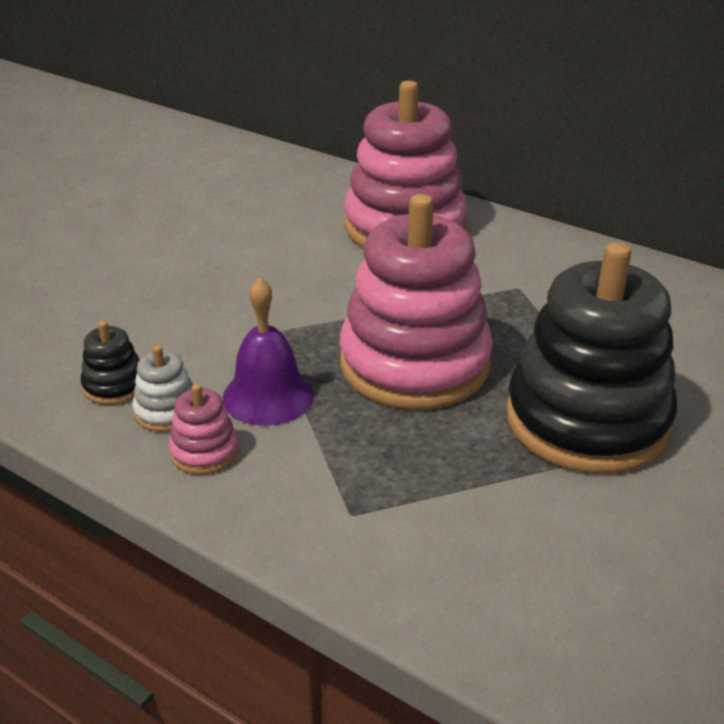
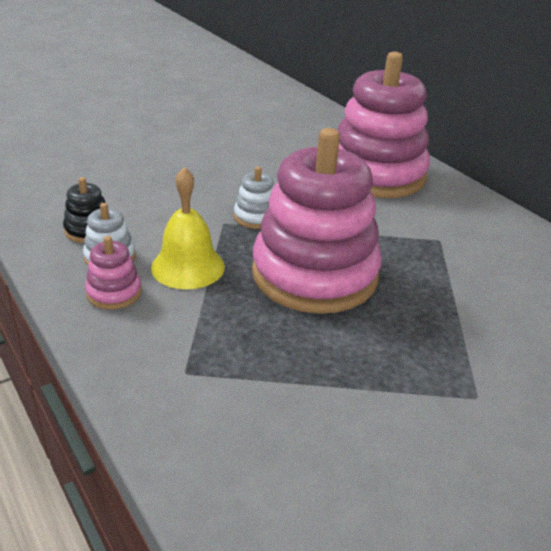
camera: 20 degrees right, 0 degrees up
(268, 396) = (188, 267): purple bell -> yellow bell
(304, 315) = (256, 217): none -> white stacking toy
(587, 420) = (429, 359): black stacking toy -> none

